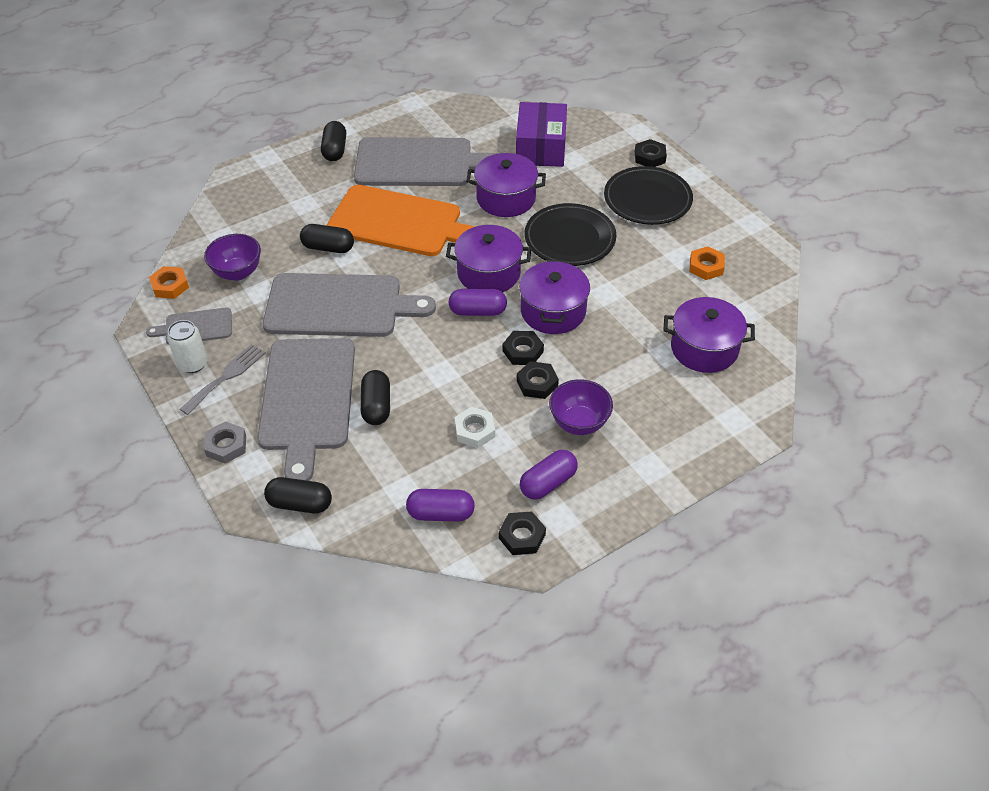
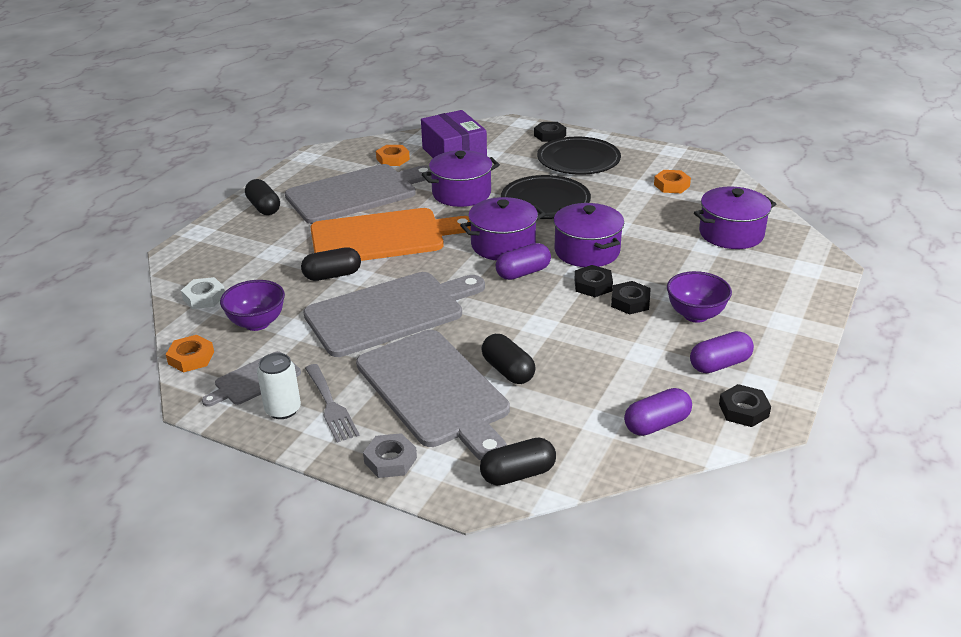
camera: 30 degrees left, 15 degrees down
(226, 376) = (331, 406): grey fork -> grey fork turned 150 degrees clockwise
(474, 430) = (616, 353): white nut -> white nut (204, 297)
(482, 133) = (393, 159): none -> orange nut
(548, 483) = (719, 364): purple capsule -> purple capsule turned 45 degrees clockwise

